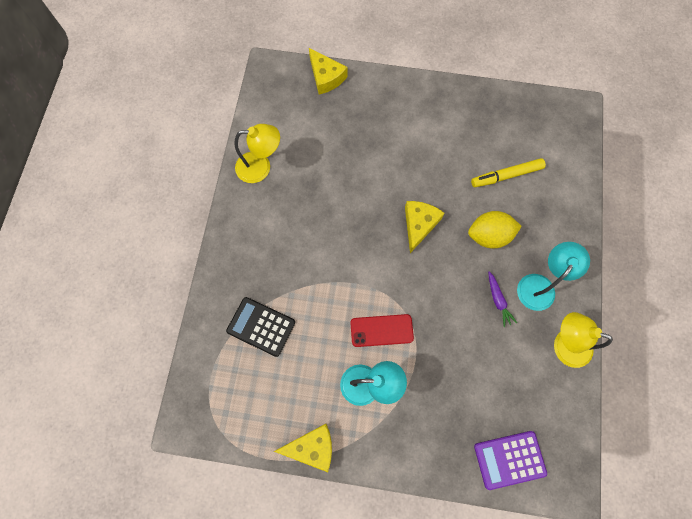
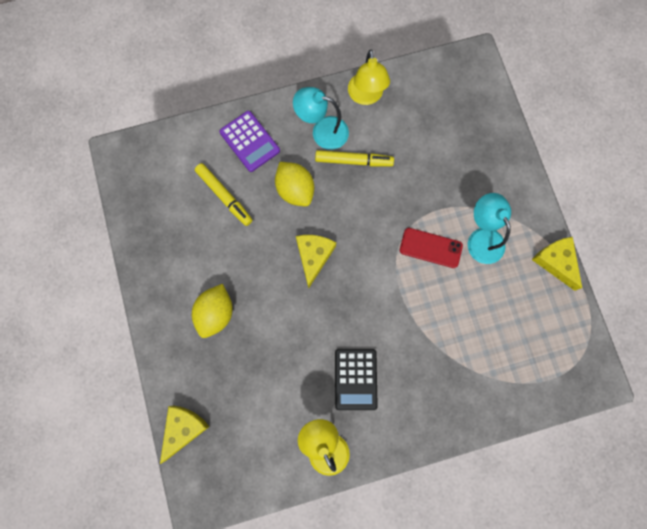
camera: 115 degrees left, 5 degrees up
(261, 326) = (483, 357): black calculator -> black calculator (355, 379)
(381, 330) = (430, 248): red phone -> red phone turned 45 degrees counterclockwise
(404, 131) = (216, 313): none -> yellow lemon
(419, 225) = (313, 256): yellow cheese -> yellow cheese turned 105 degrees clockwise
(498, 300) = (353, 161): purple carrot -> yellow marker
(509, 459) = (480, 107): purple calculator -> purple calculator (250, 141)

